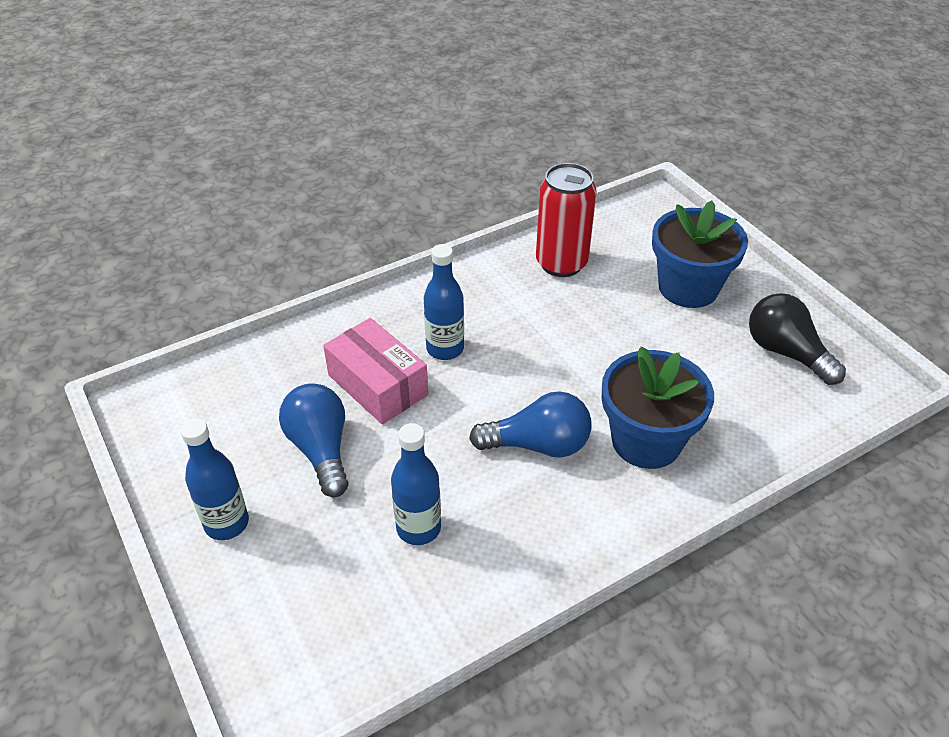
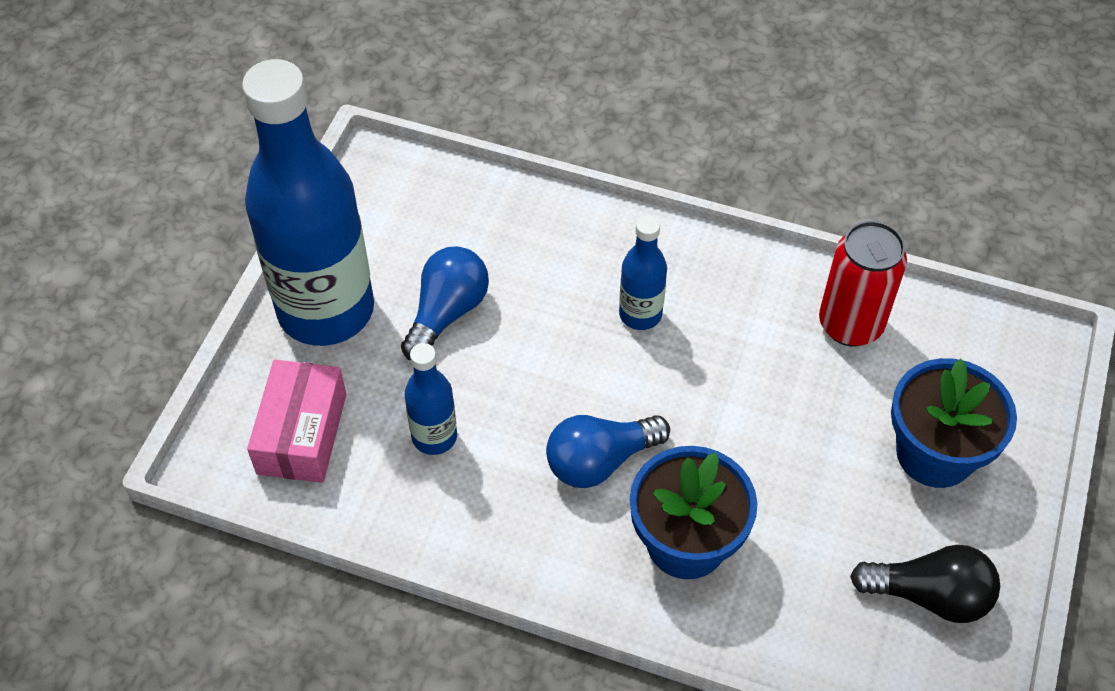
camera: 50 degrees right, 10 degrees up
(226, 523) = (326, 310): blue bottle -> blue bottle, size x2.26
(377, 385) = (550, 298): pink box -> pink box (302, 433)
(538, 445) = (600, 461): blue light bulb -> blue light bulb turned 105 degrees clockwise
(786, 352) = (929, 595): black light bulb -> black light bulb turned 90 degrees clockwise

